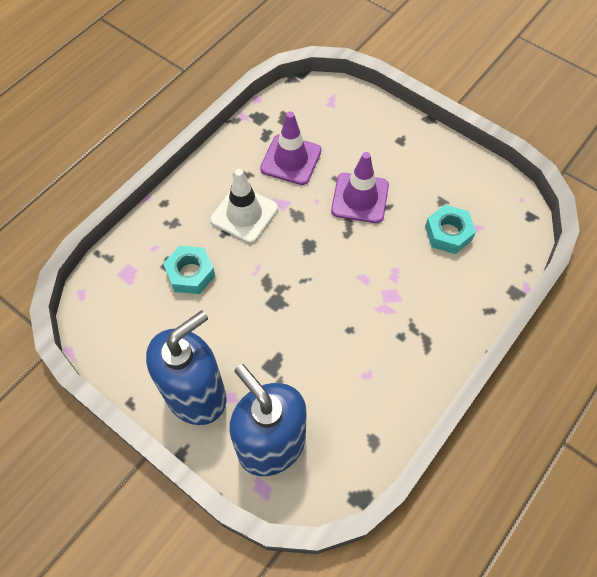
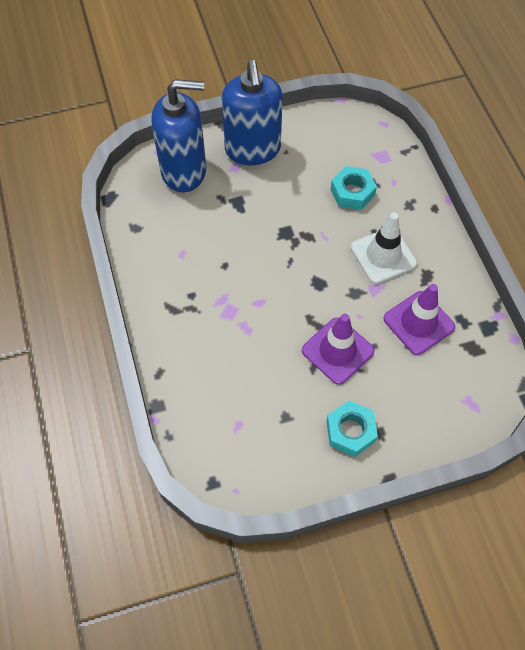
camera: 125 degrees right, 0 degrees up
(448, 233) = (250, 396): turquoise nut -> turquoise nut (350, 431)

